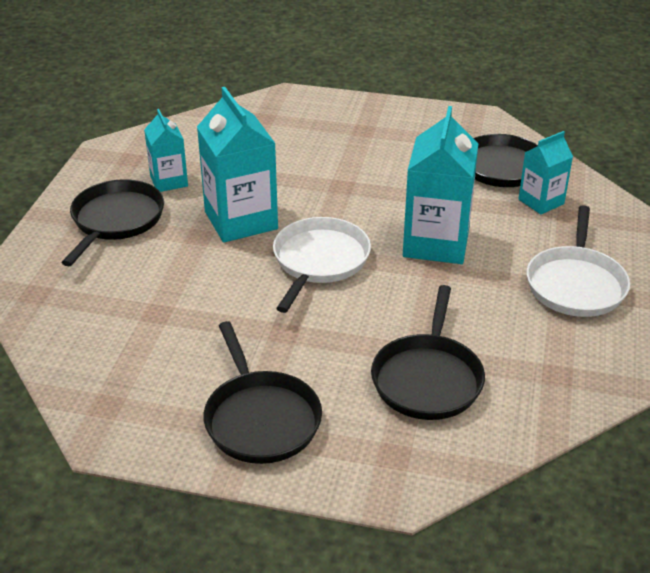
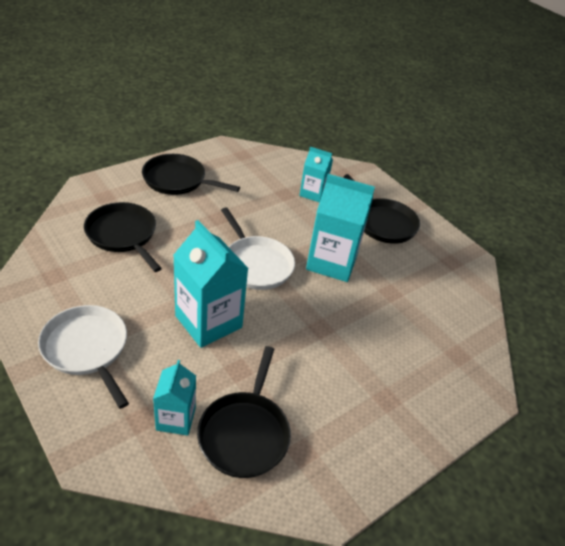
camera: 125 degrees right, 5 degrees up
(169, 181) = (407, 261): turquoise carton -> turquoise carton (313, 193)

